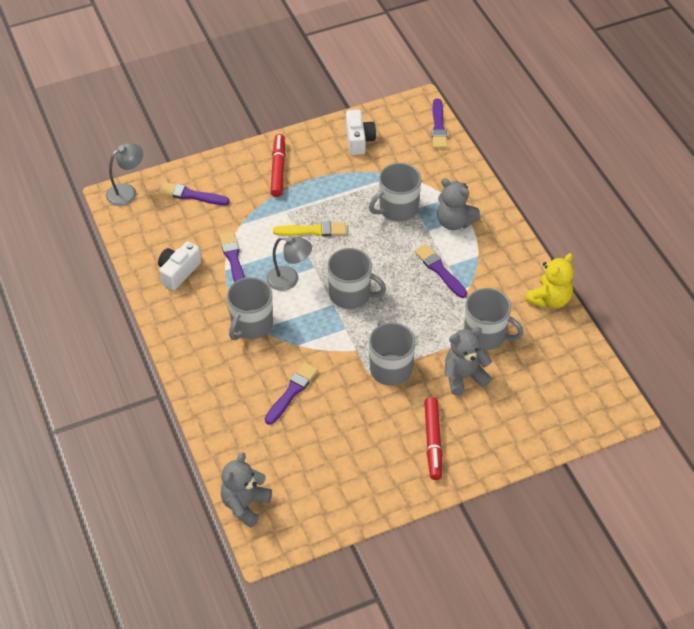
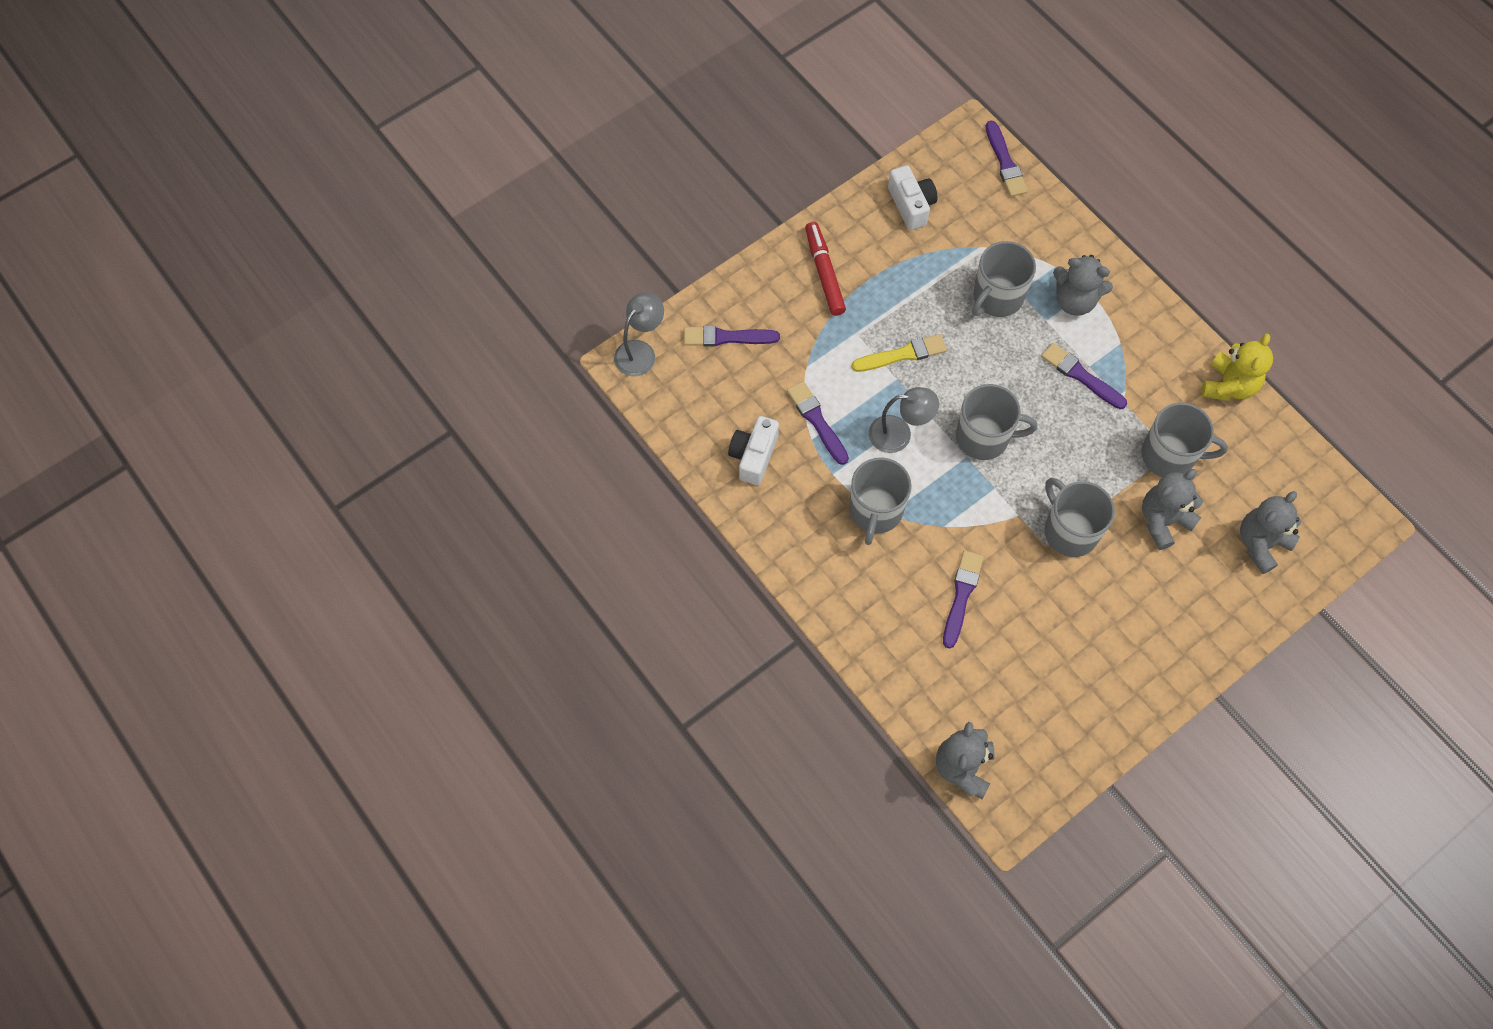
camera: 15 degrees left, 15 degrees up
(433, 442) = (1157, 621): red marker -> none
(533, 407) = (1260, 543): none -> grey teddy bear

